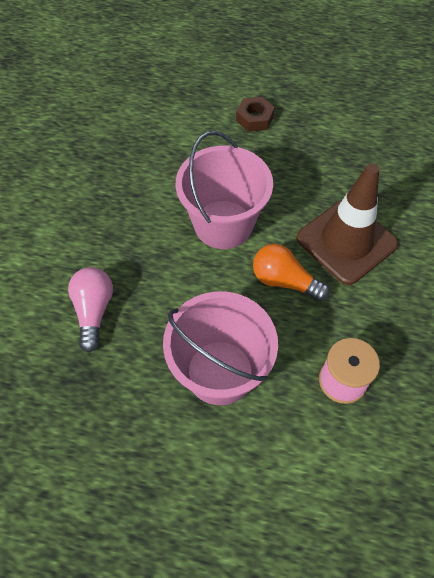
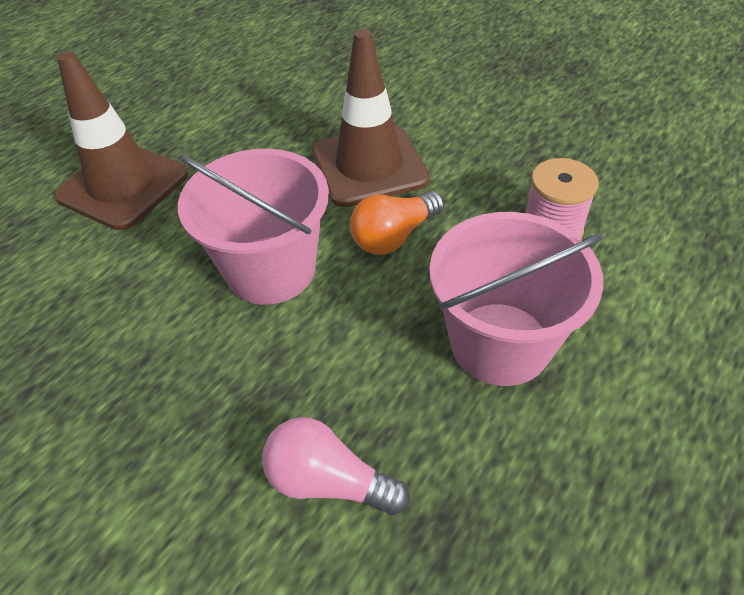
camera: 65 degrees left, 10 degrees down
(254, 118) = (123, 186): brown nut -> brown traffic cone

